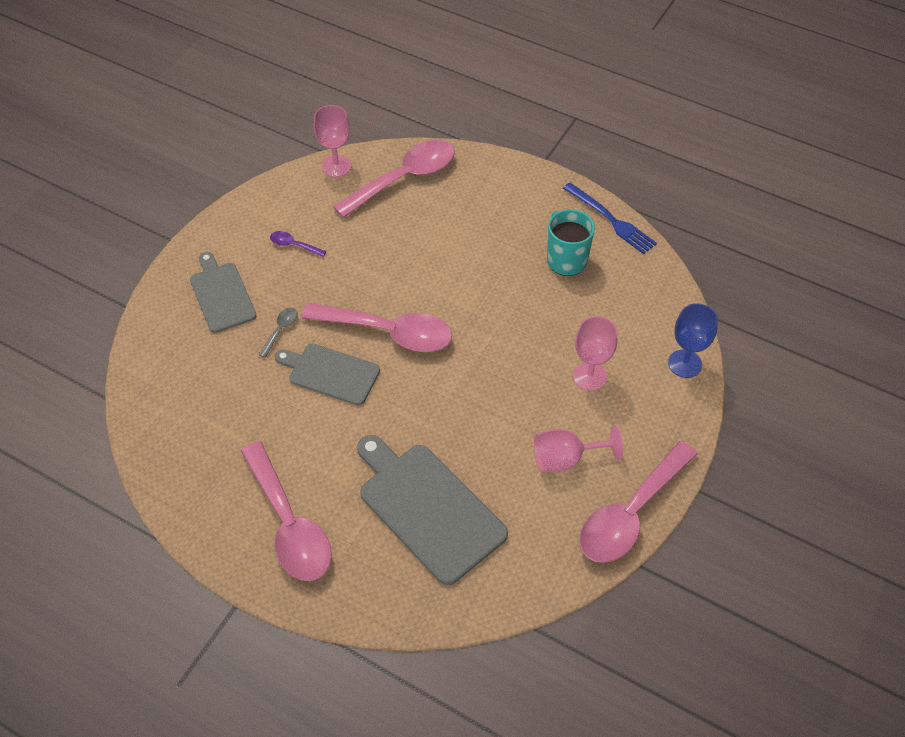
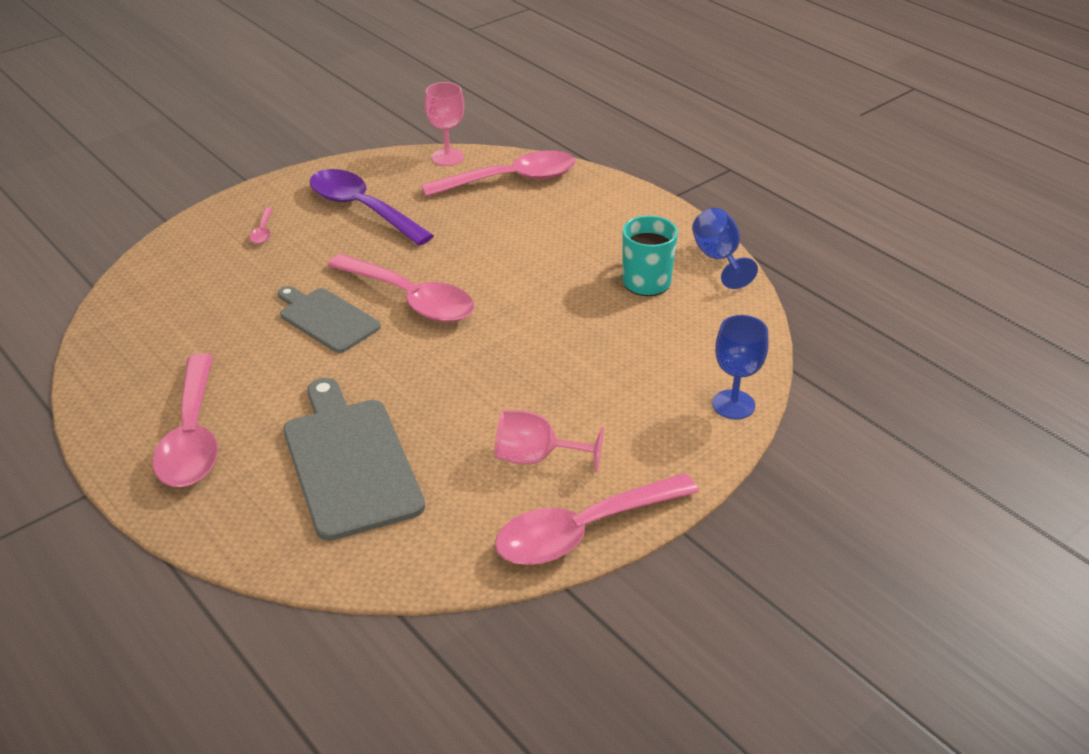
camera: 20 degrees right, 15 degrees down
(221, 294) = (263, 231): grey cutting board -> pink spoon
(280, 330) = (301, 272): grey spoon -> none
(293, 245) = (362, 209): purple spoon -> purple spoon, size x2.44
(589, 376) = (611, 389): pink goblet -> none
(611, 220) = (718, 258): blue fork -> blue goblet

